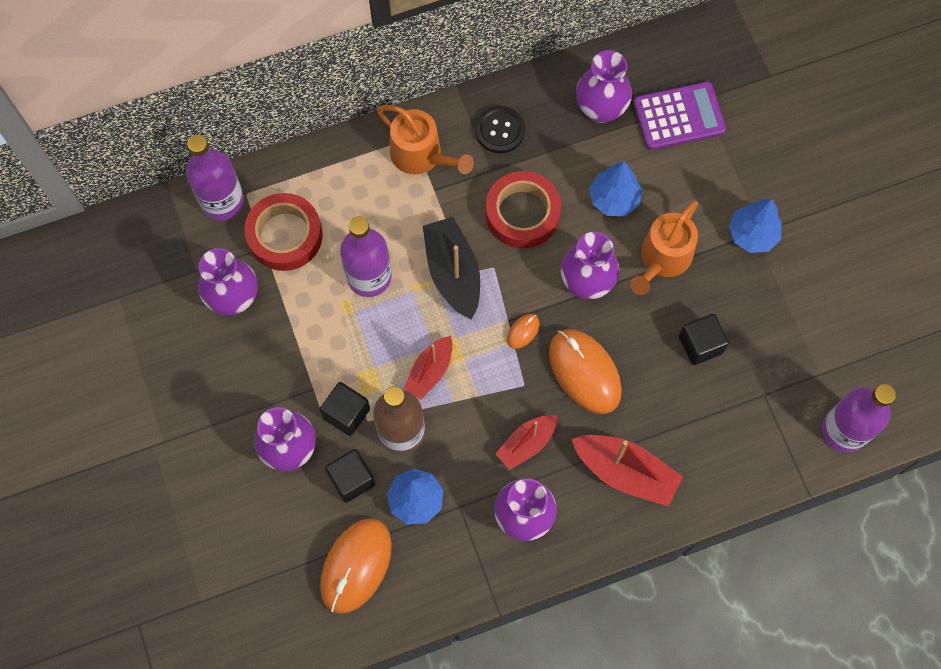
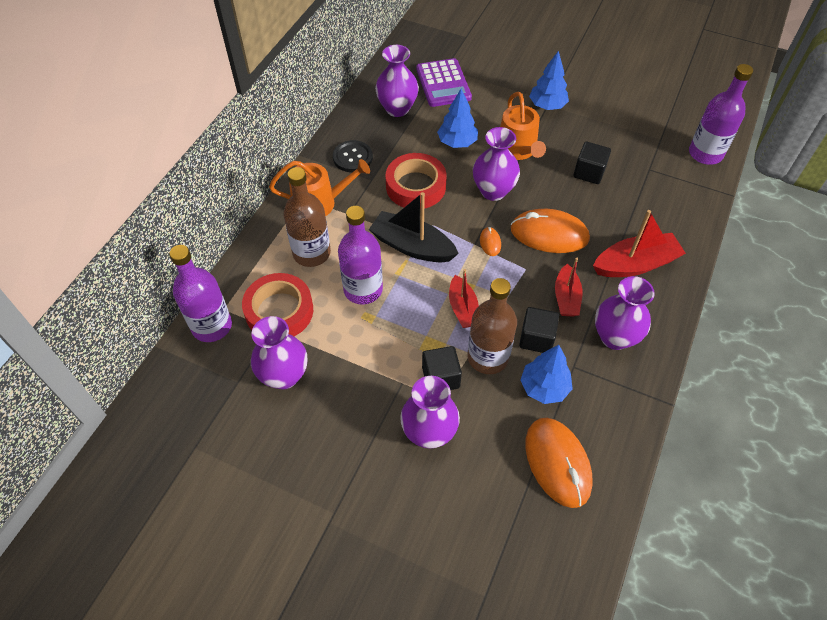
camera: 45 degrees left, 15 degrees down
(352, 479) = (491, 413): black cube -> black cube (536, 338)
(364, 202) = (311, 253): none -> brown bottle
(679, 116) = (443, 83): purple calculator -> purple calculator turned 135 degrees clockwise

